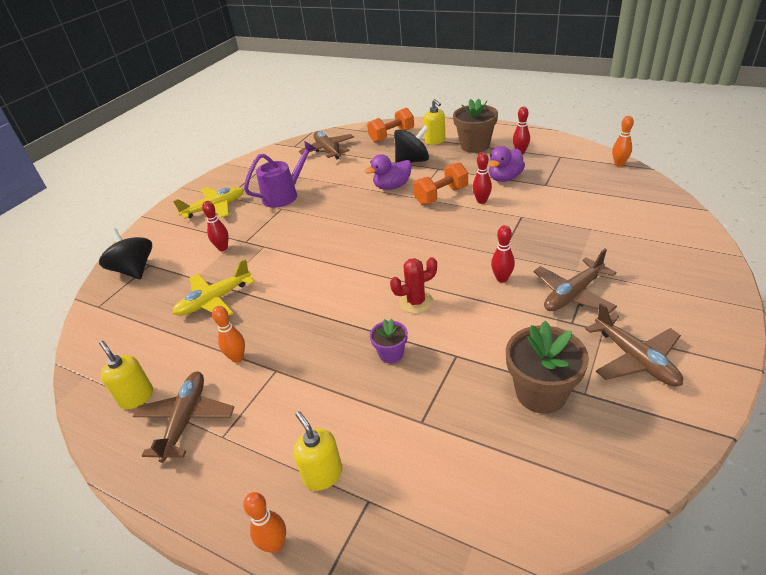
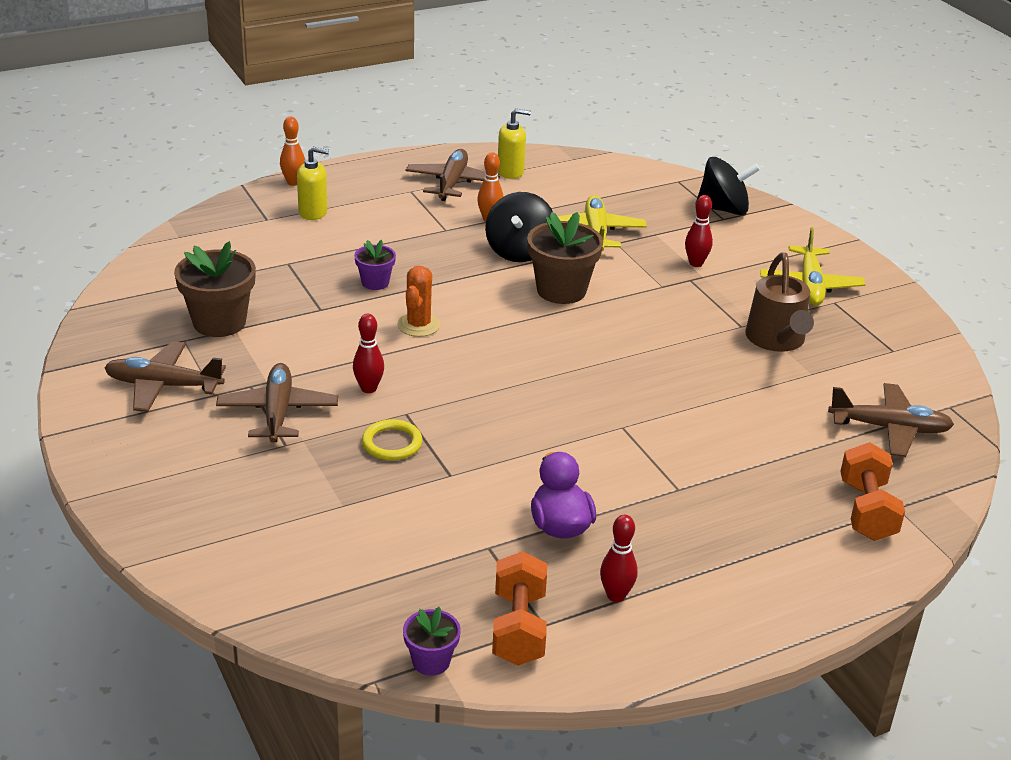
camera: 120 degrees right, 5 degrees down
(186, 419) = (452, 183): brown plane -> brown plane turned 120 degrees counterclockwise
(285, 195) = (777, 340): purple watering can -> brown watering can
(392, 186) = (679, 424): purple duck -> none
(412, 161) = (737, 480): black spinning top -> black spinning top (519, 251)
(416, 302) = (418, 325): red cactus -> orange cactus
(435, 141) = (782, 540): yellow soap dispenser -> none
(441, 195) = (595, 447): orange dumbbell -> orange dumbbell (518, 628)
(475, 146) = (706, 568): brown flower pot -> brown flower pot (561, 290)
(481, 201) = (532, 469): red bowling pin -> none
(529, 243) = (392, 443): none -> yellow ring
(619, 164) = (431, 661): orange bowling pin -> purple flower pot

